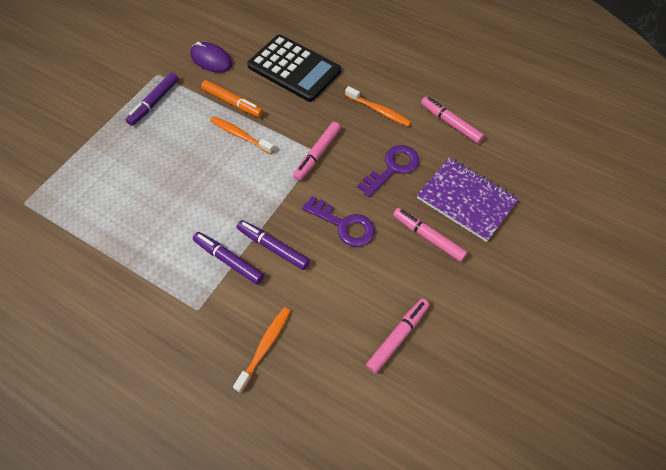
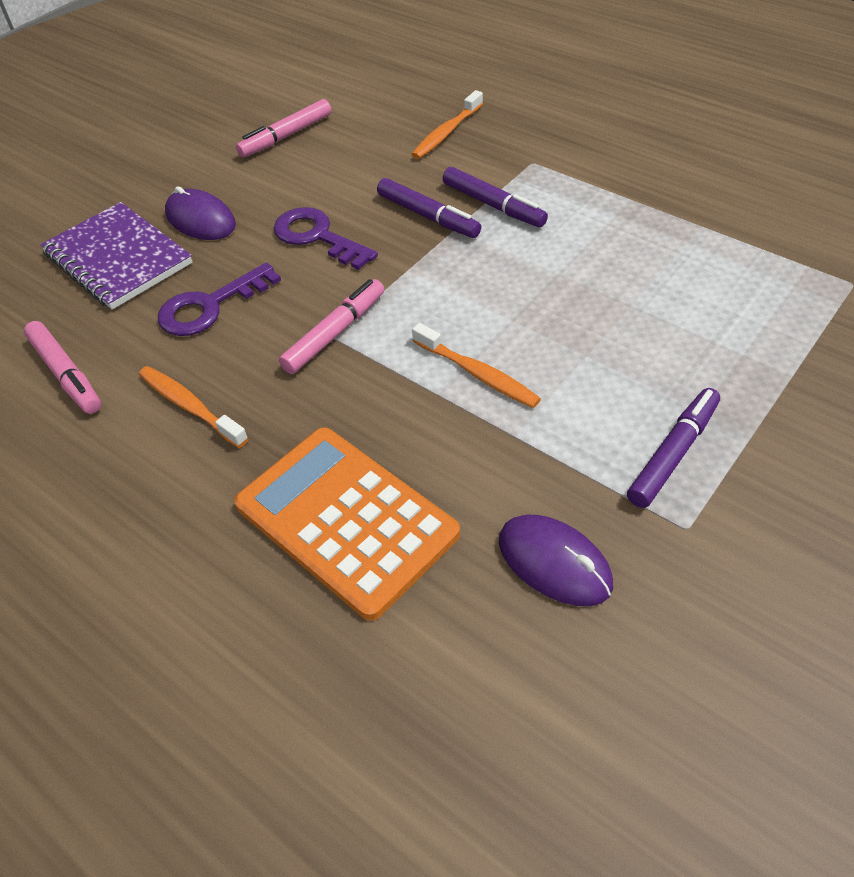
camera: 170 degrees left, 10 degrees down
(232, 103) = (495, 442): orange marker -> none
(294, 69) = (346, 519): black calculator -> orange calculator
(428, 237) = (200, 220): pink marker -> purple mouse

